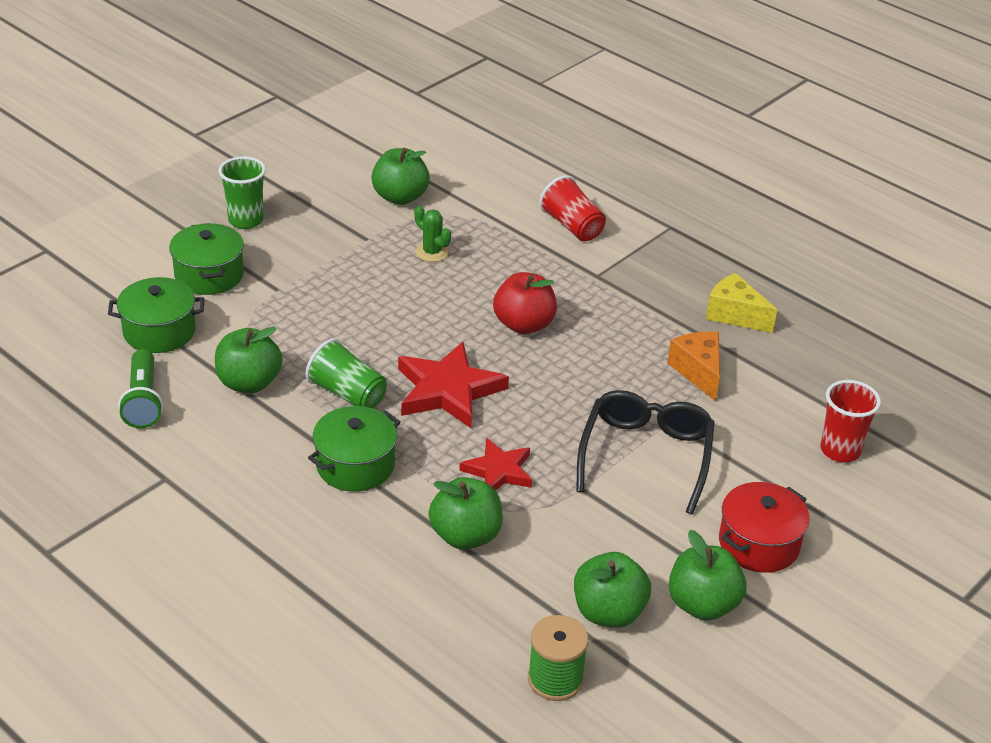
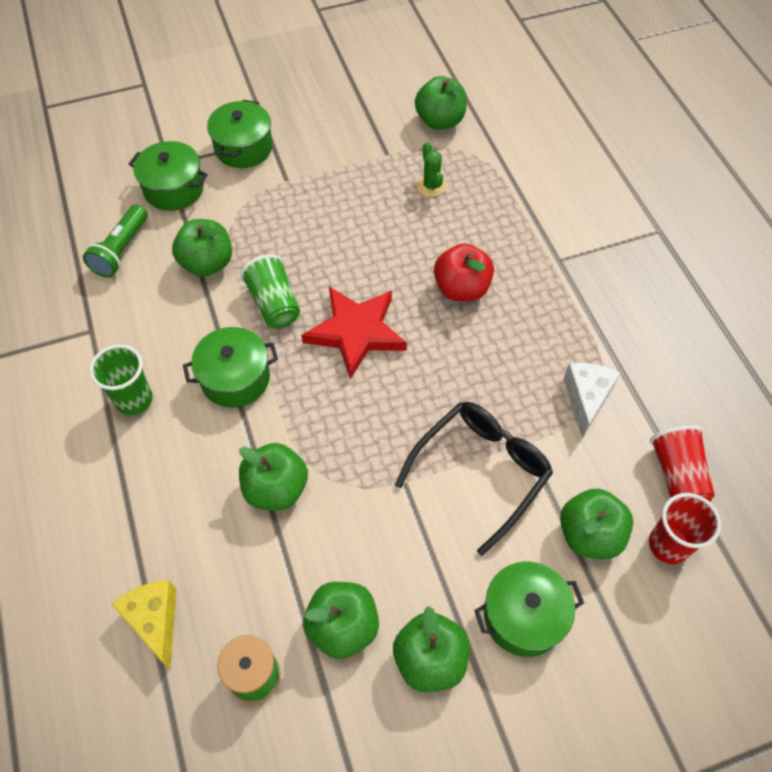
camera: 30 degrees right, 20 degrees up
(246, 220) = (304, 104): green cup -> green cup (134, 400)
(498, 471) = (345, 433): red star -> none
(572, 226) = (569, 200): red cup -> red cup (677, 475)
(698, 372) = (586, 399): orange cheese -> white cheese
(734, 315) = (660, 349): yellow cheese -> yellow cheese (155, 621)
(759, 544) = (523, 616): red pot -> green pot
(771, 467) = (589, 534): none -> green apple

